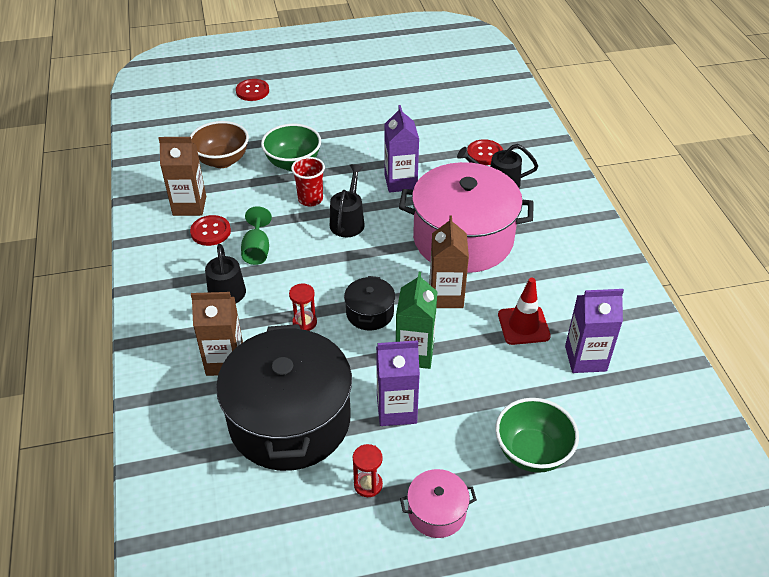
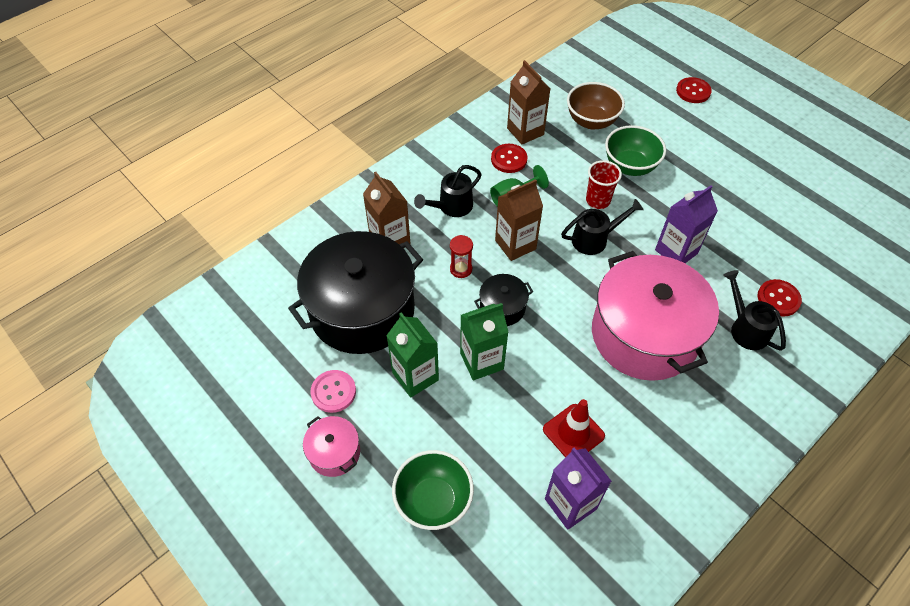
camera: 60 degrees right, 10 degrees up
(368, 485) = (333, 392): red hourglass -> pink button
(396, 409) = (415, 376): purple carton -> green carton
(446, 296) = (563, 354): brown carton -> brown carton (515, 244)

